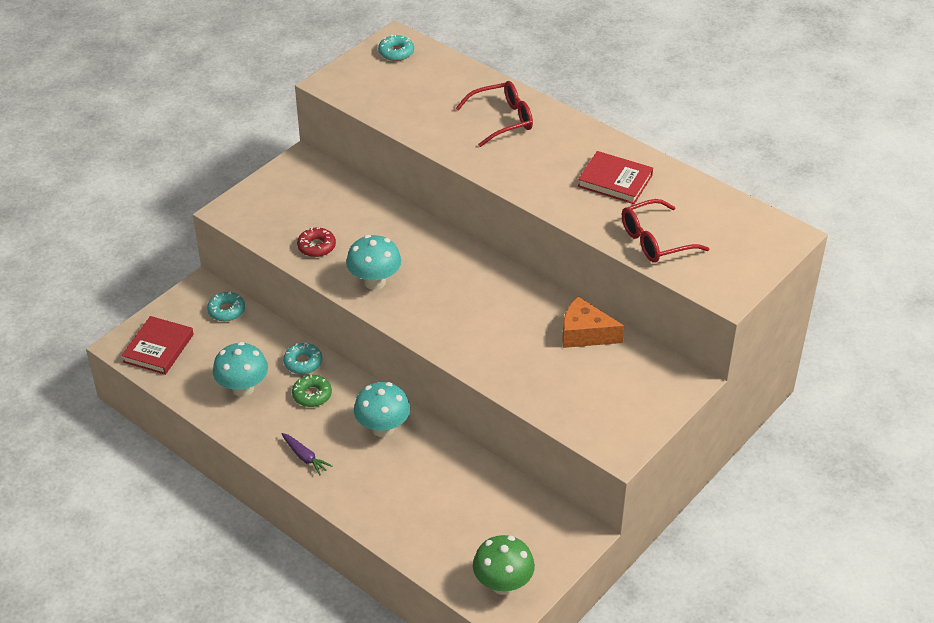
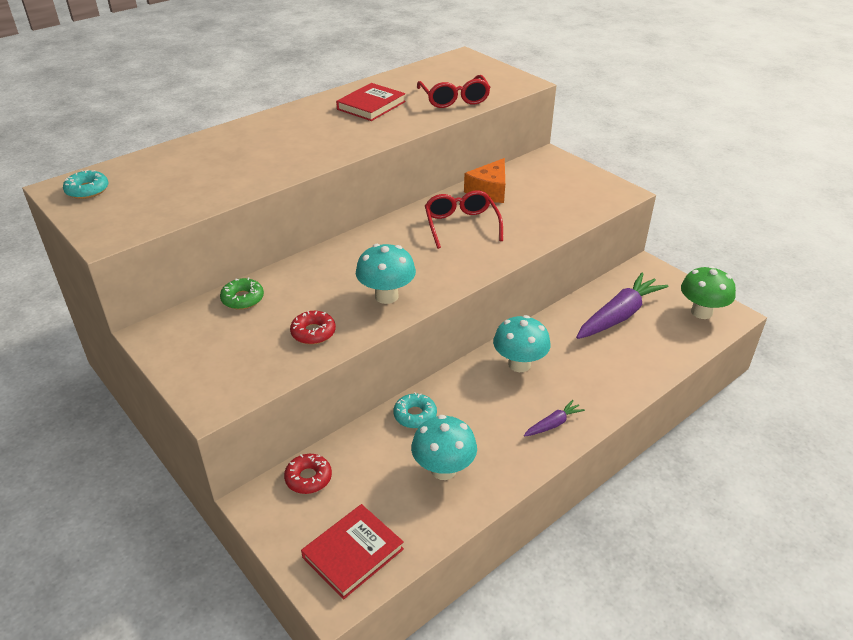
camera: 80 degrees left, 5 degrees down
(158, 348) = (353, 553): red book -> red book turned 75 degrees counterclockwise
(226, 310) = (308, 478): turquoise donut -> red donut
(312, 395) = (465, 412): green donut -> green donut (242, 299)
(479, 507) = (619, 315): none -> purple carrot
(502, 120) = (252, 144): red glasses -> red glasses (461, 225)

